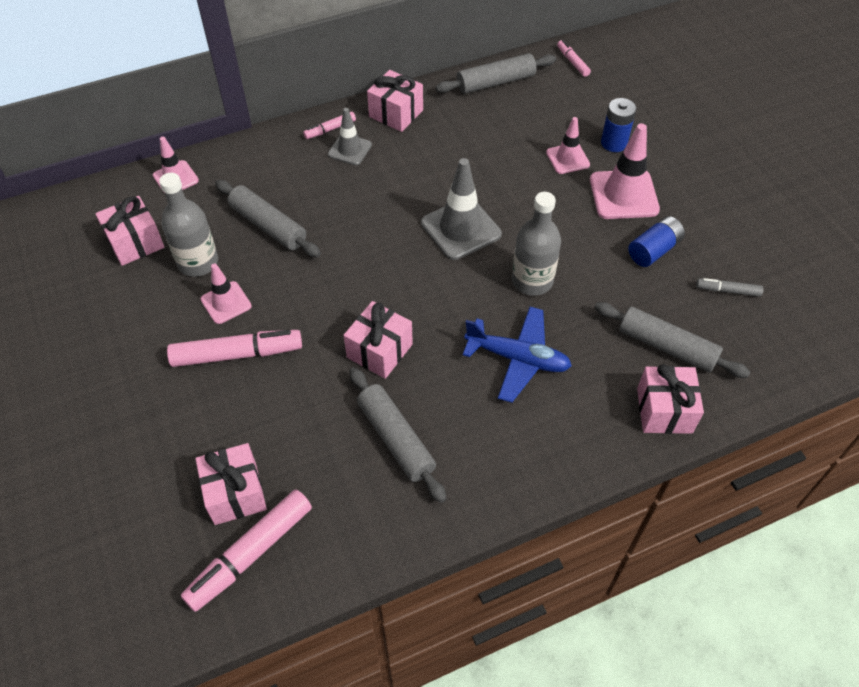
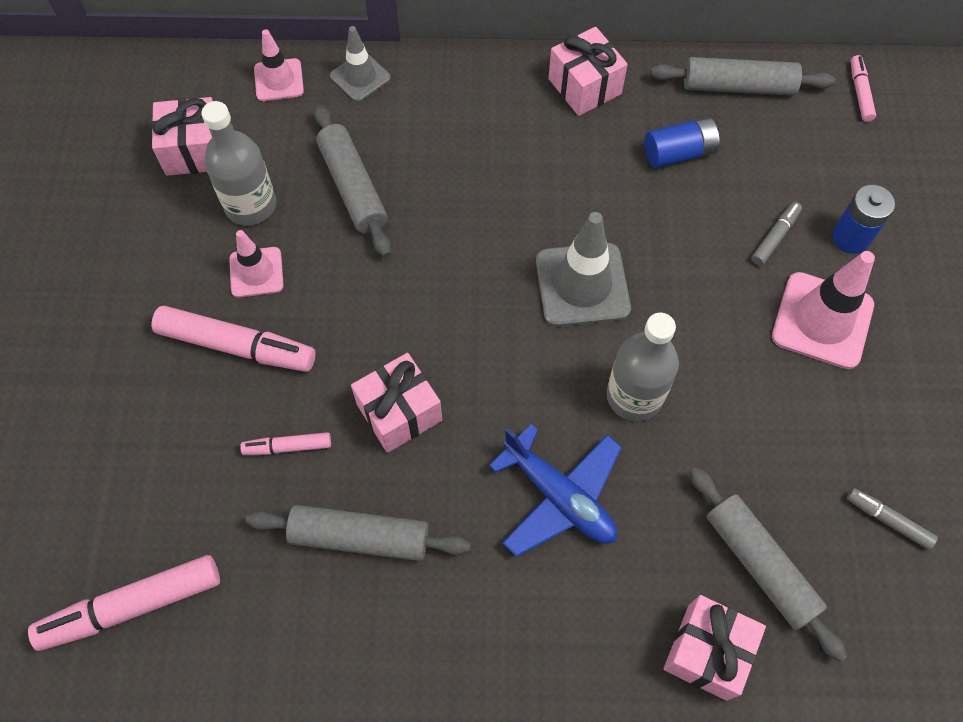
camera: 25 degrees right, 10 degrees up
(235, 493) = (151, 523): pink gift -> none
(330, 129) = (491, 79): pink marker -> pink marker (287, 447)
(350, 150) = (501, 118): grey traffic cone -> grey traffic cone (360, 77)
(395, 439) = (360, 537): grey rolling pin -> grey rolling pin turned 75 degrees counterclockwise
(567, 158) = (775, 237): pink traffic cone -> grey marker
(653, 250) = (818, 419): blue battery -> blue battery (678, 153)

